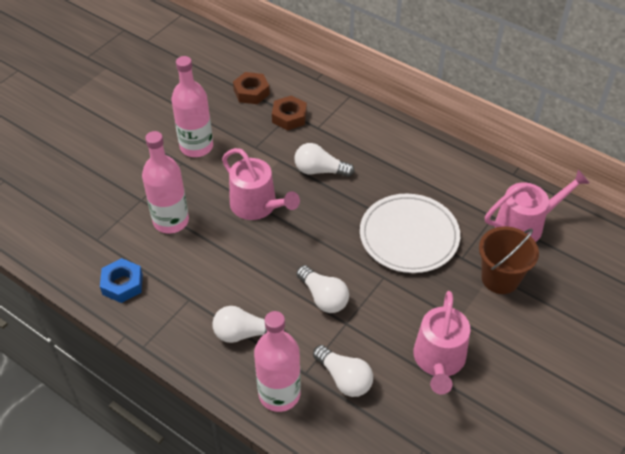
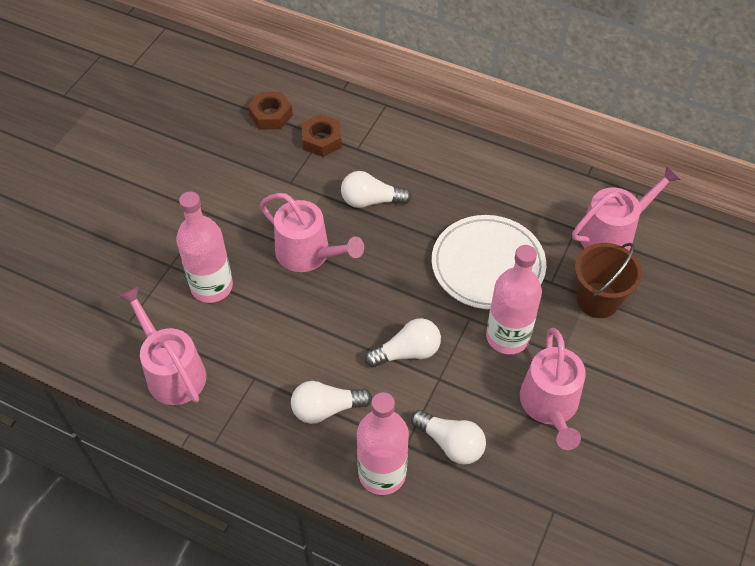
camera: 10 degrees left, 5 degrees up
(122, 284) = (172, 372): blue nut -> pink watering can
(196, 147) = (221, 191): pink bottle -> pink bottle (507, 337)
(323, 297) = (407, 352): white light bulb -> white light bulb turned 60 degrees counterclockwise

